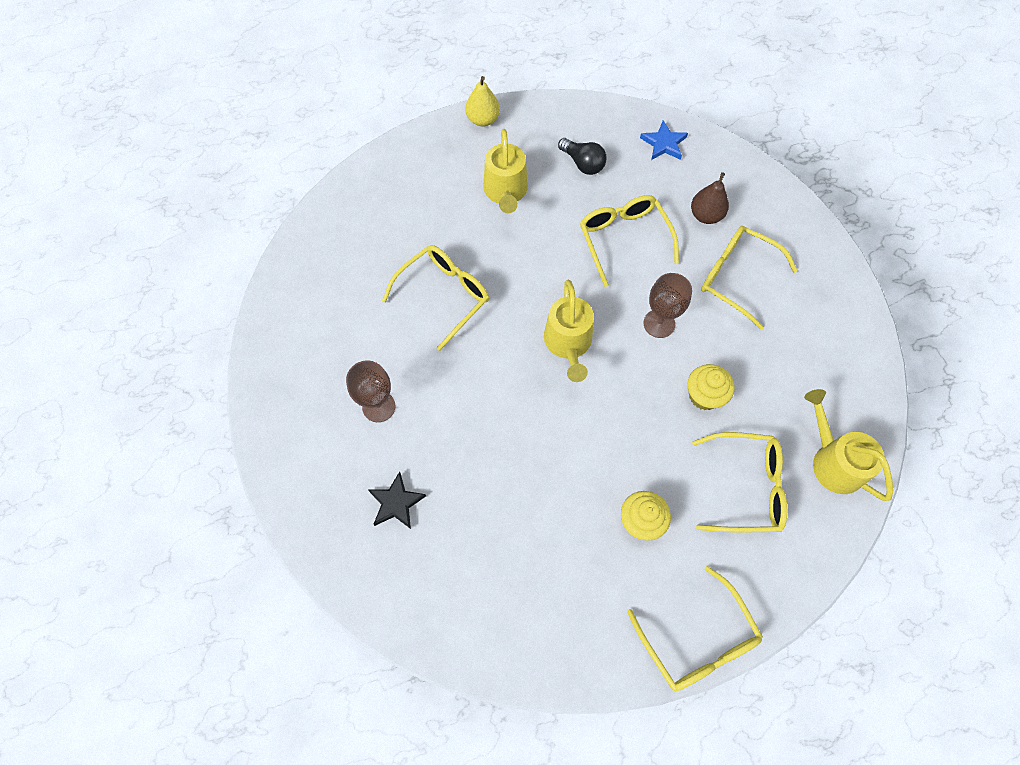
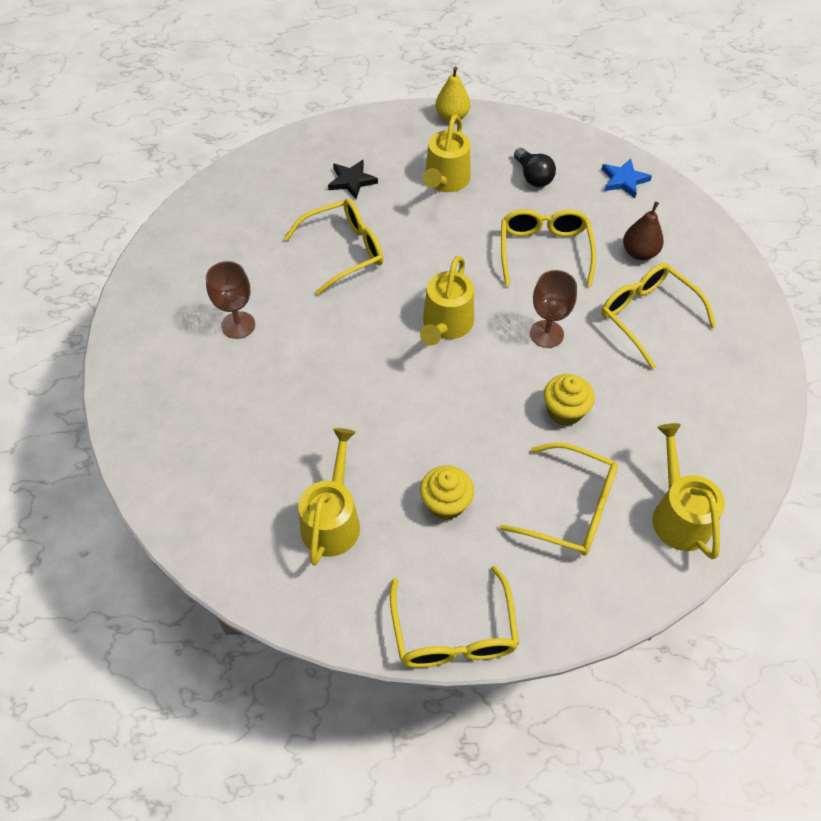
camera: 20 degrees right, 10 degrees down
(396, 502) = (214, 410): black star -> black star (352, 181)
(550, 573) = (332, 519): none -> yellow watering can

